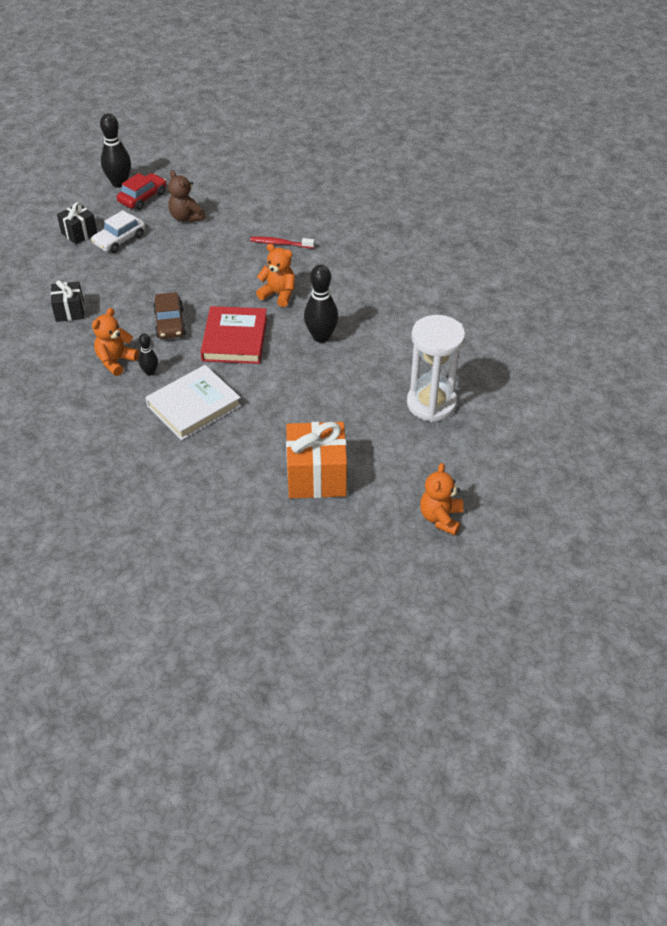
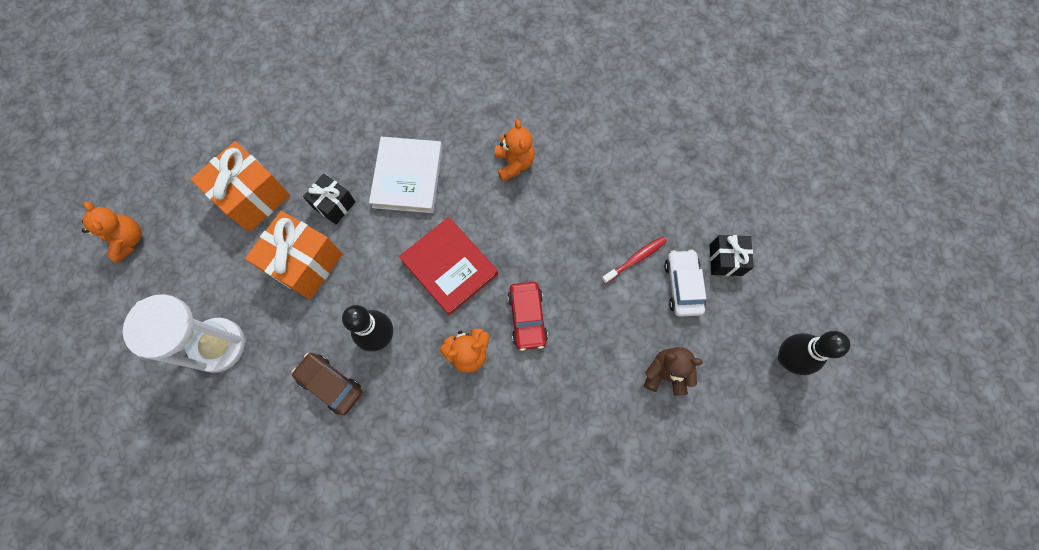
camera: 135 degrees right, 25 degrees up
(69, 311) = (612, 175): black gift -> black gift (334, 204)
(143, 197) = (739, 360): red car -> red car (527, 318)
(150, 372) = (476, 177): black bowling pin -> none
(170, 323) = (520, 235): brown car -> brown car (330, 384)
(280, 243) = (539, 424): red toothbrush -> red toothbrush (635, 259)
(324, 407) = (305, 263): none -> orange gift

